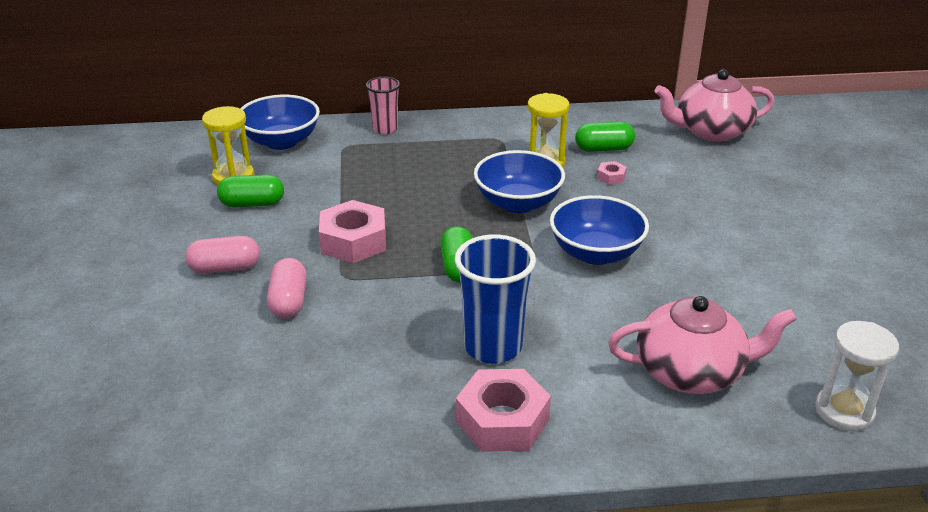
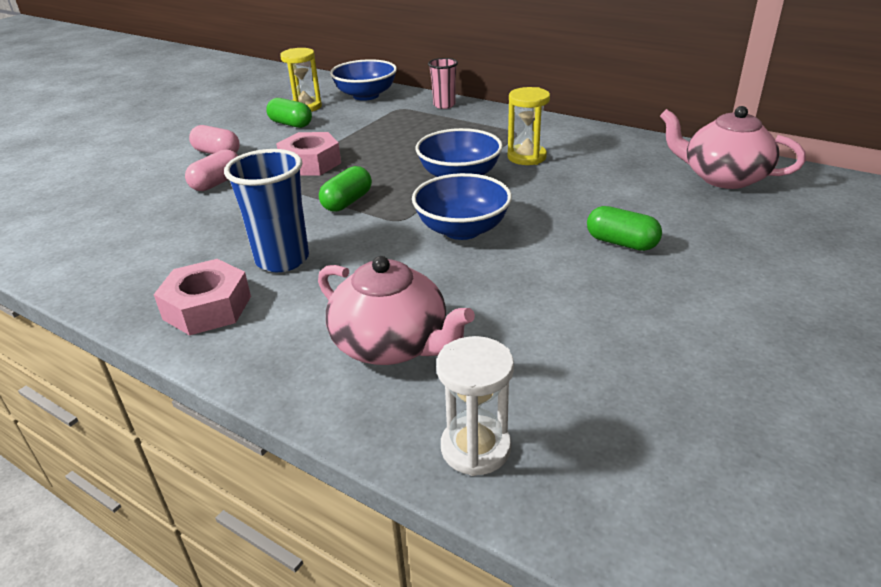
camera: 40 degrees right, 0 degrees up
(603, 149) = (594, 162): green capsule -> green capsule (621, 243)
(611, 177) = (566, 183): pink nut -> none

